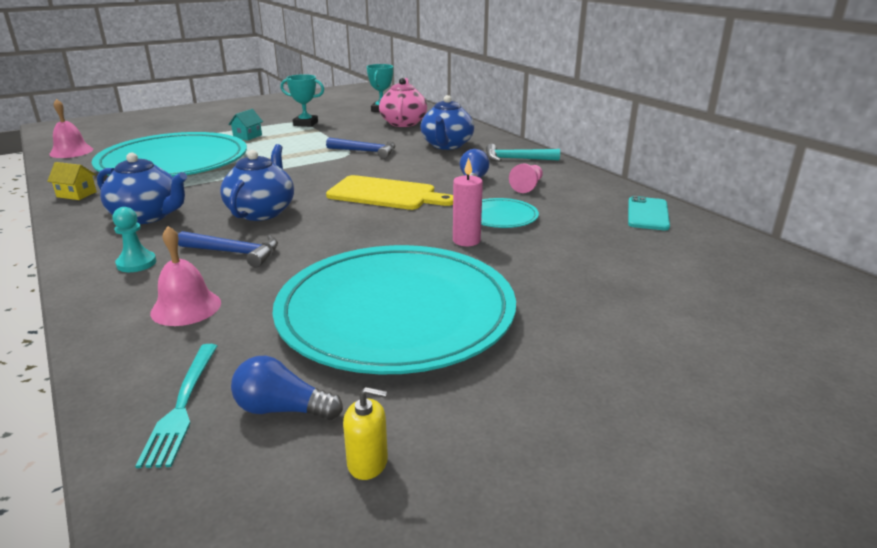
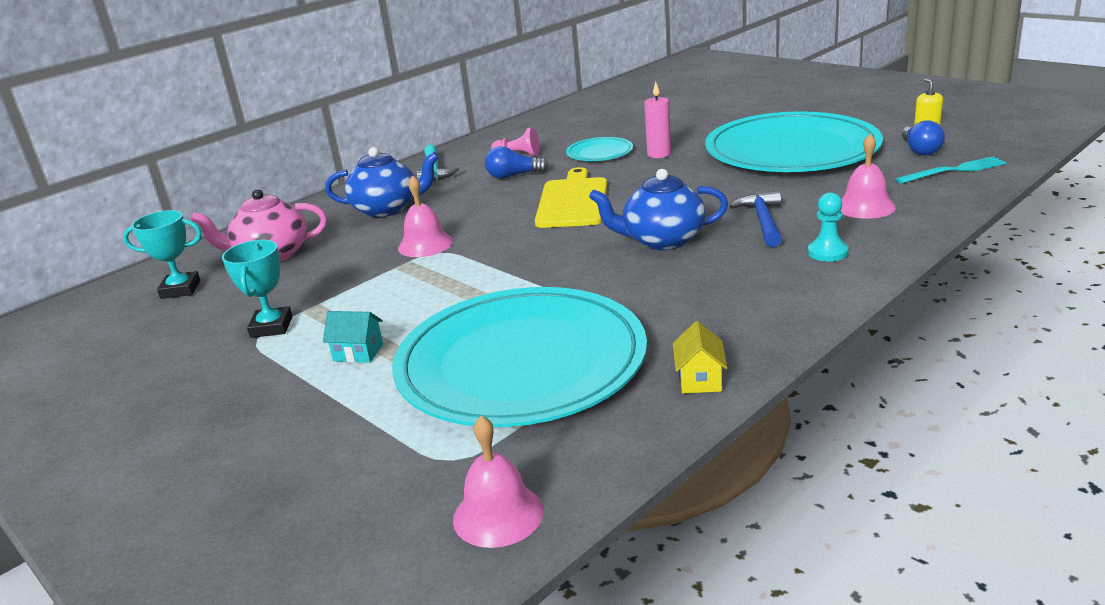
camera: 100 degrees left, 0 degrees up
(148, 216) = (725, 294): blue teapot -> none
(366, 152) = (425, 244): blue hammer -> pink bell
(648, 214) = (562, 117): turquoise phone -> none

